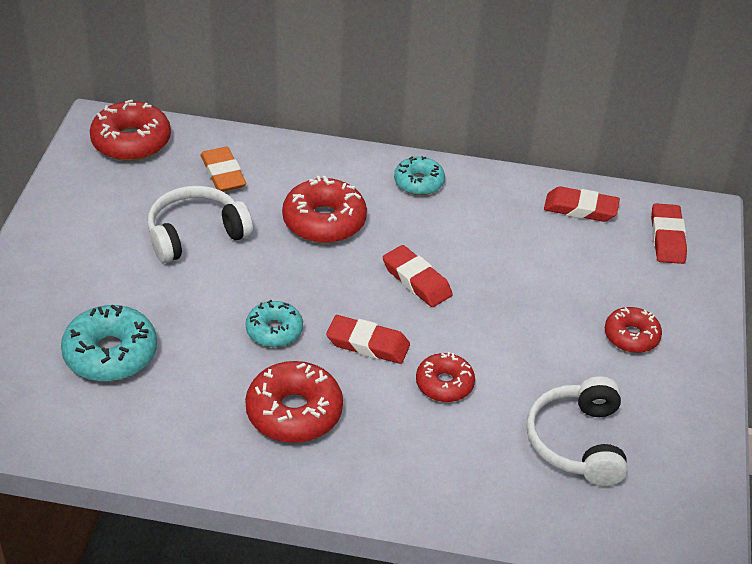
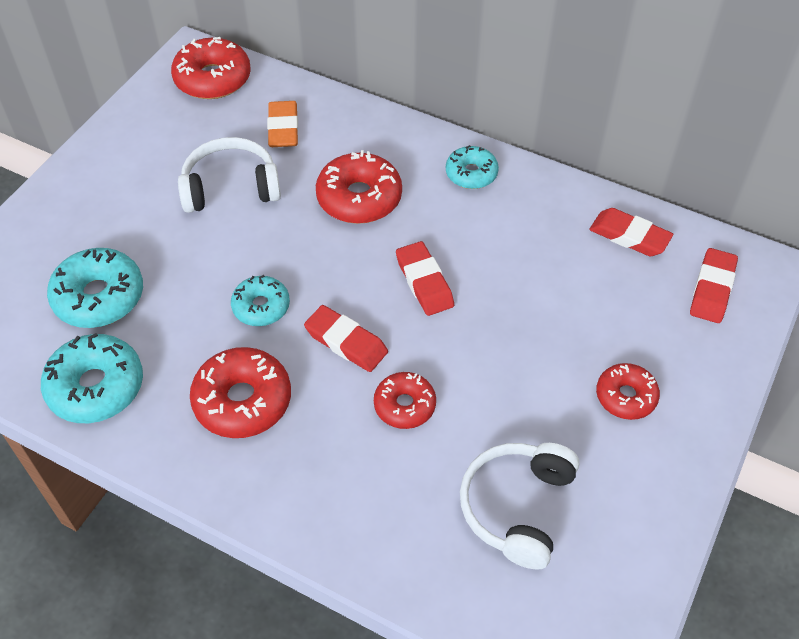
camera: 20 degrees right, 10 degrees up
(146, 431) = (96, 387): none -> turquoise donut

